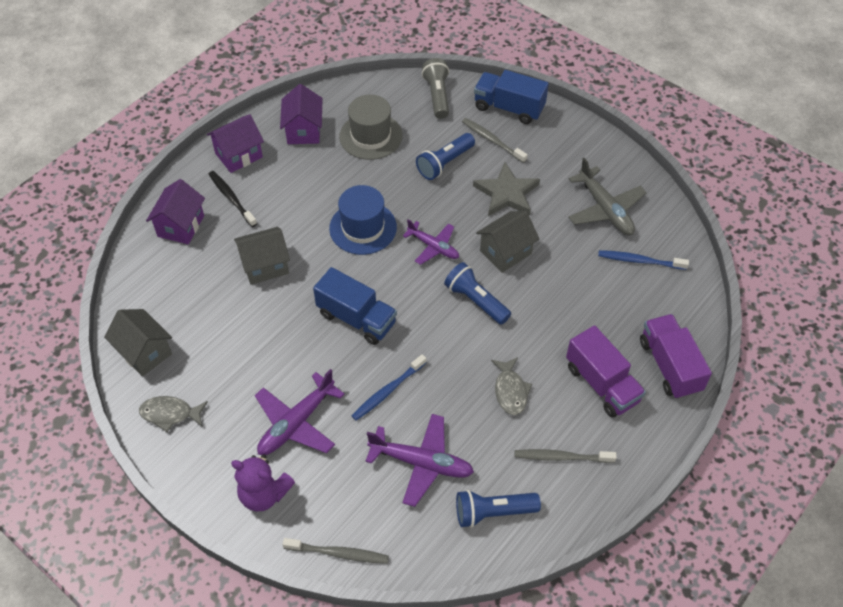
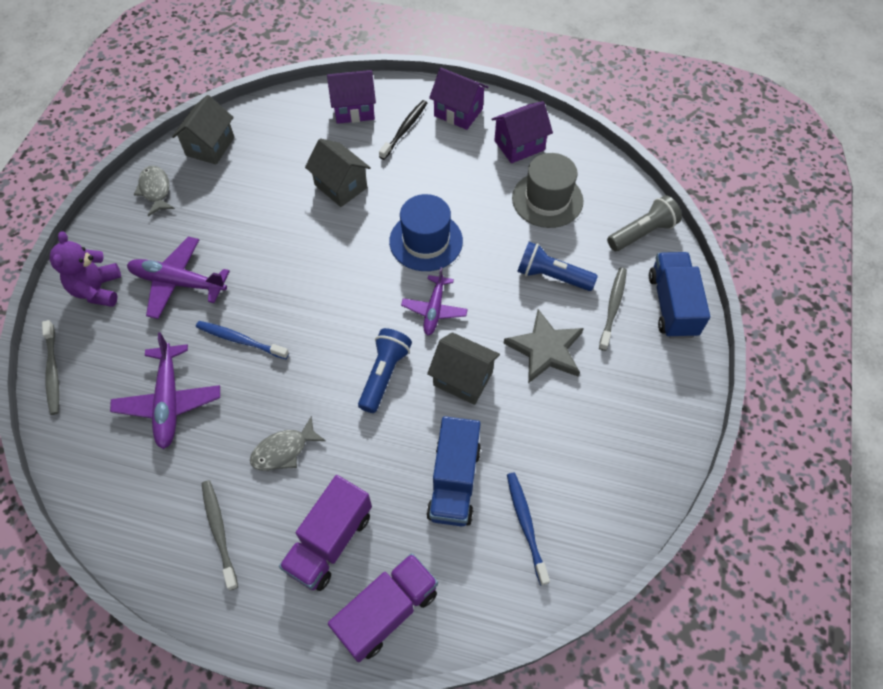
camera: 65 degrees right, 5 degrees up
(356, 318) = (314, 280): blue truck -> blue truck (454, 482)
(493, 512) = (132, 488): blue flashlight -> none
(605, 209) = (582, 459): grey plane -> none

